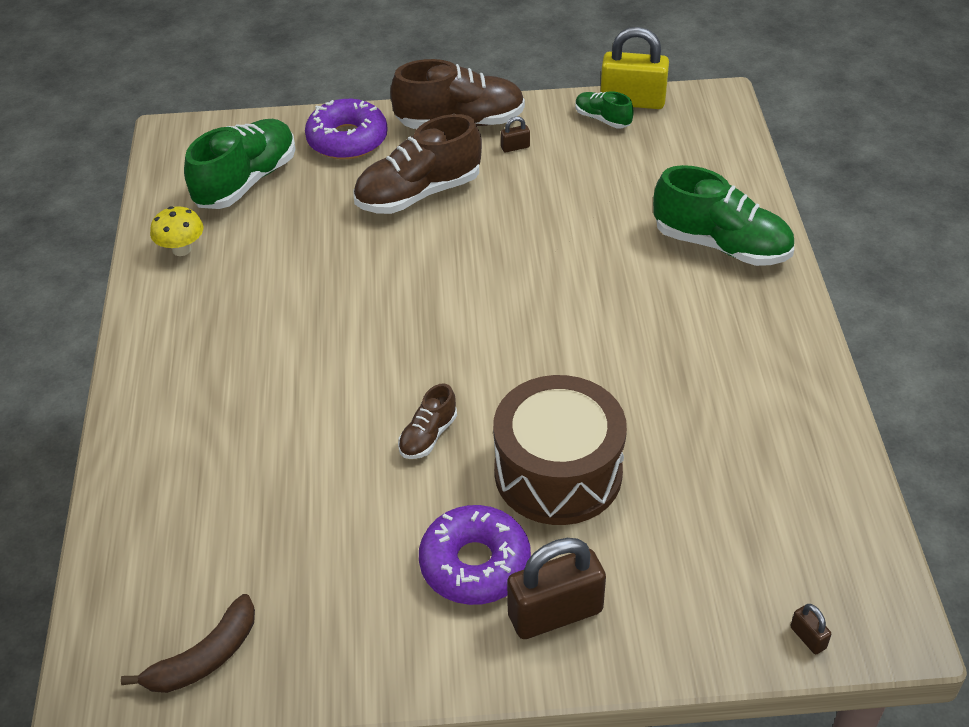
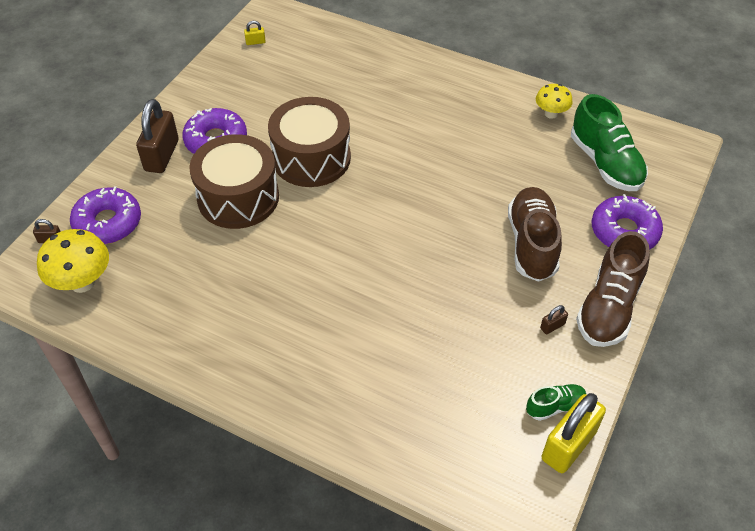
camera: 120 degrees right, 5 degrees up
(204, 658) = (255, 42): brown banana -> yellow padlock
(428, 436) = (311, 158): brown shoe -> brown drum
(515, 147) = (552, 326): brown padlock -> brown padlock turned 45 degrees clockwise
(721, 245) = (346, 391): green shoe -> none
(722, 589) = (108, 223): none -> purple donut
(827, 547) = (82, 282): none -> yellow mushroom

